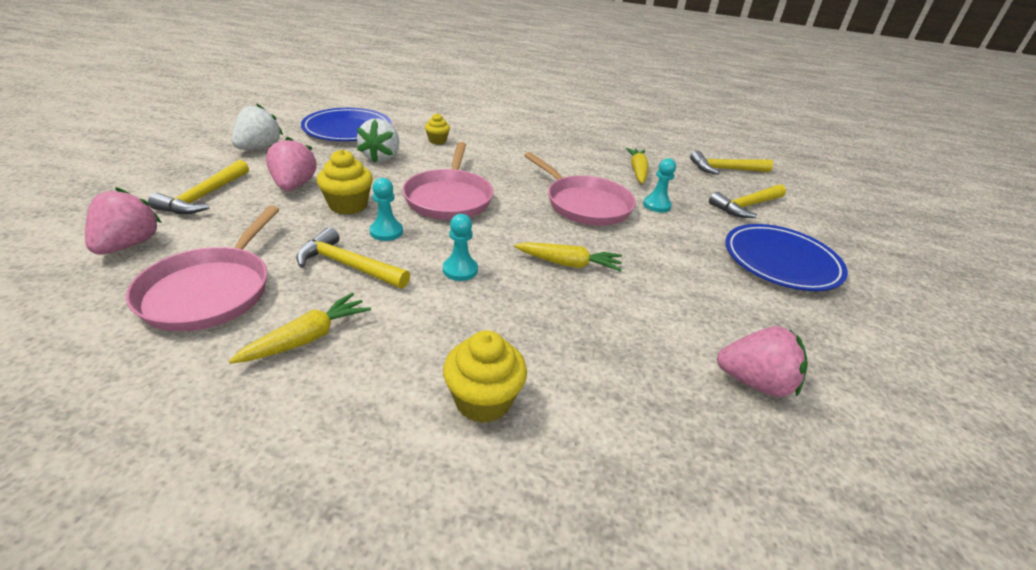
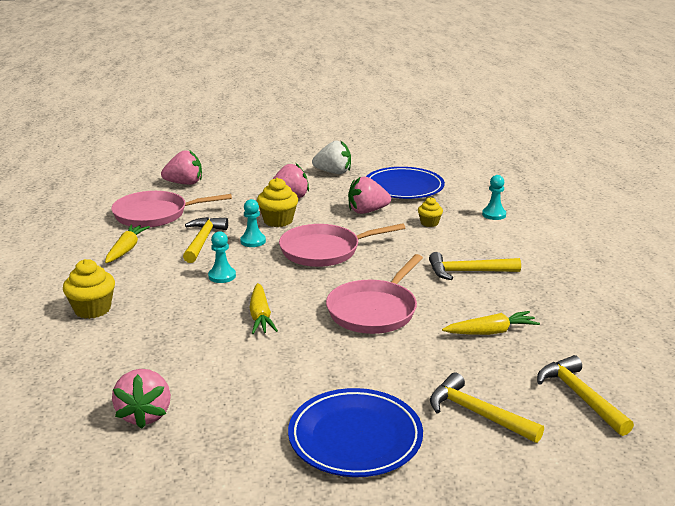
camera: 75 degrees right, 10 degrees down
(204, 196) = (250, 181): yellow hammer -> yellow hammer (468, 272)
(307, 338) = (126, 249): yellow carrot -> yellow carrot turned 105 degrees counterclockwise
(381, 157) = (367, 211): white strawberry -> pink strawberry
(656, 205) = (414, 350): turquoise pawn -> turquoise pawn (494, 215)

